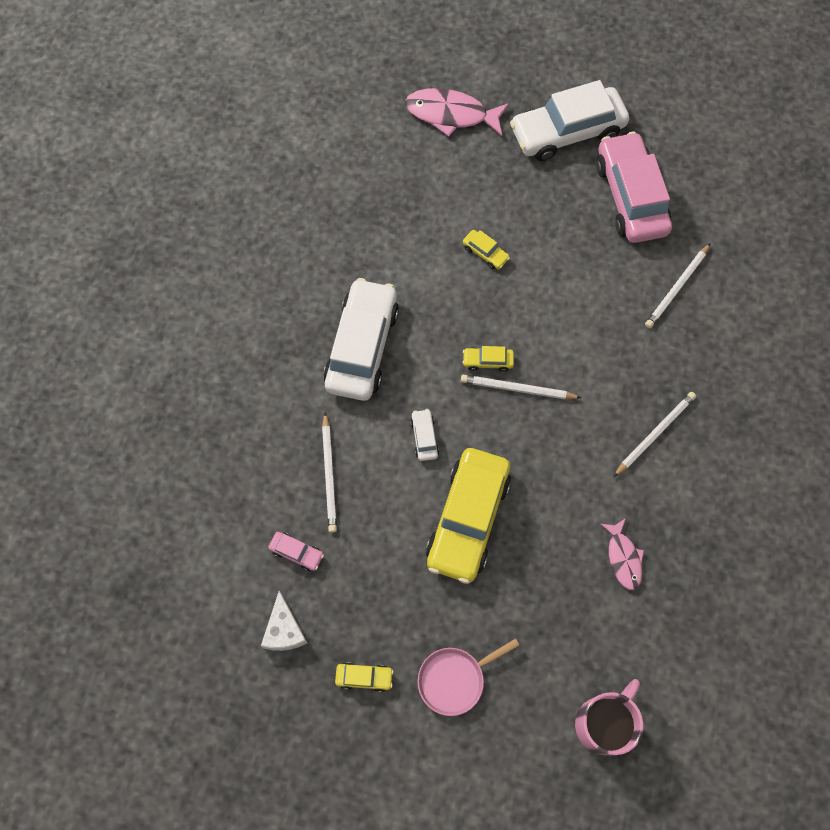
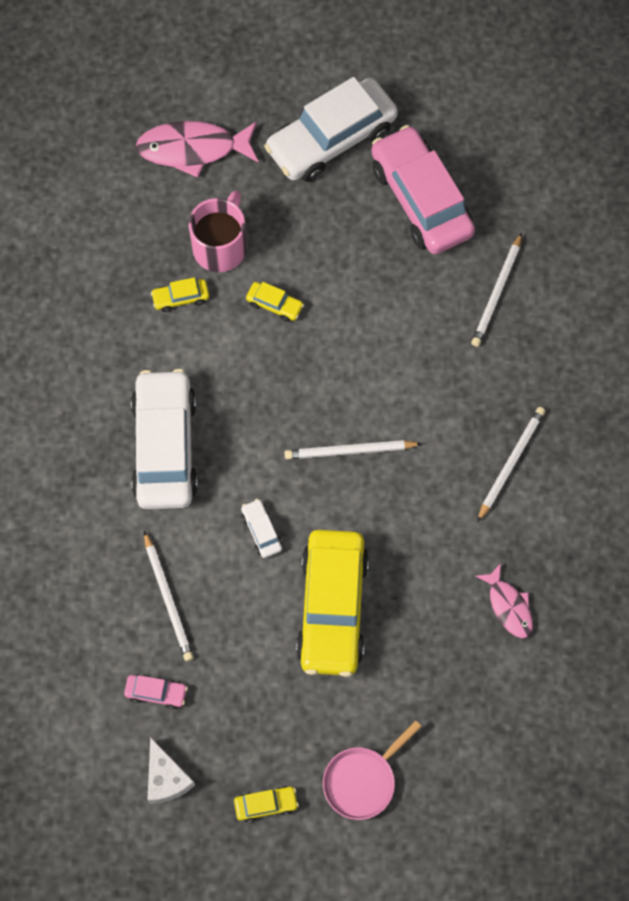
camera: 15 degrees left, 0 degrees up
(487, 361) = (309, 428): yellow car -> yellow car (181, 298)
(603, 723) = (529, 784): pink mug -> pink mug (220, 247)

